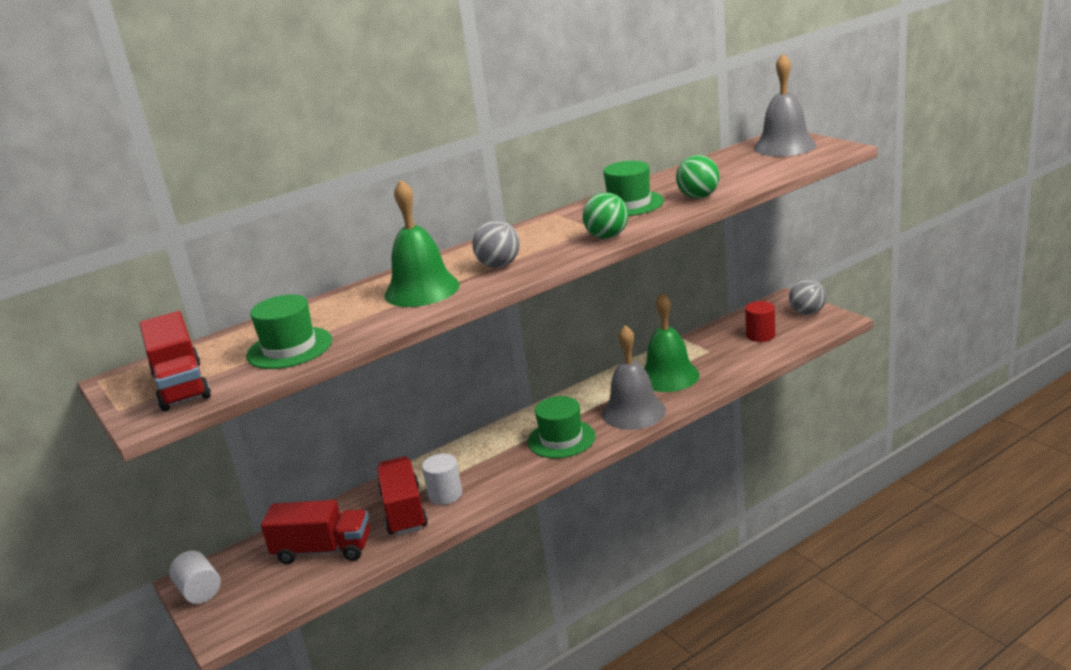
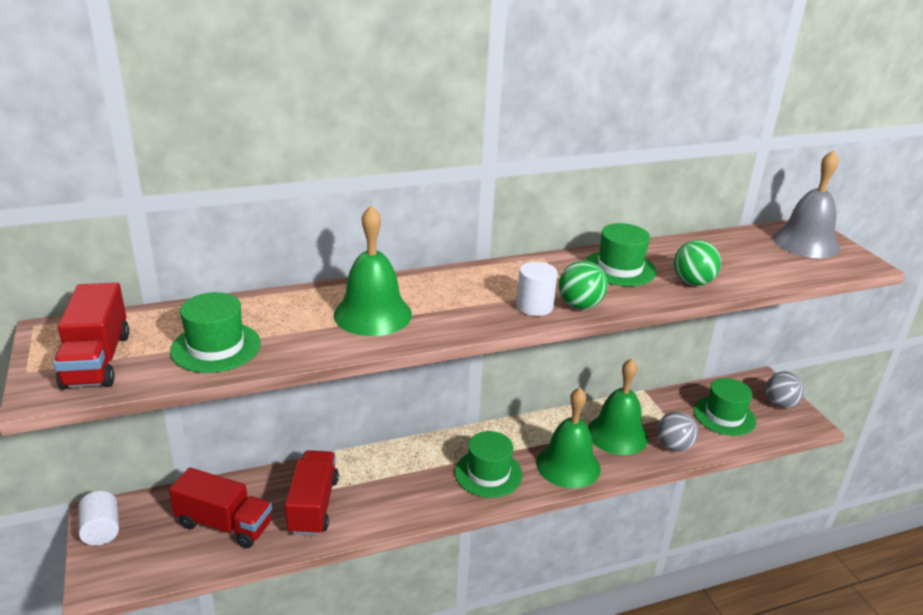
camera: 10 degrees right, 5 degrees up
(445, 495) = (357, 500): white cylinder -> white cylinder (534, 306)
(499, 265) = (459, 307): grey ball -> grey ball (673, 446)
(633, 412) = (568, 465): grey bell -> green bell
(760, 335) = (724, 416): red cylinder -> green hat

